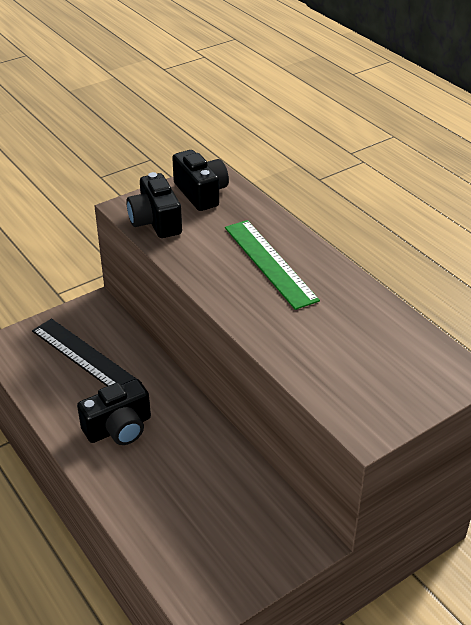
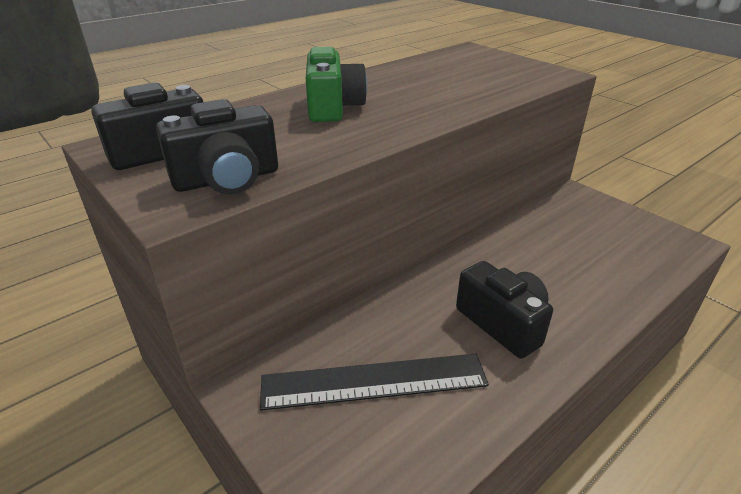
camera: 95 degrees left, 5 degrees down
(85, 357) = (374, 381): black ruler -> black ruler turned 45 degrees clockwise
(270, 263) = (333, 107): green ruler -> green camera

